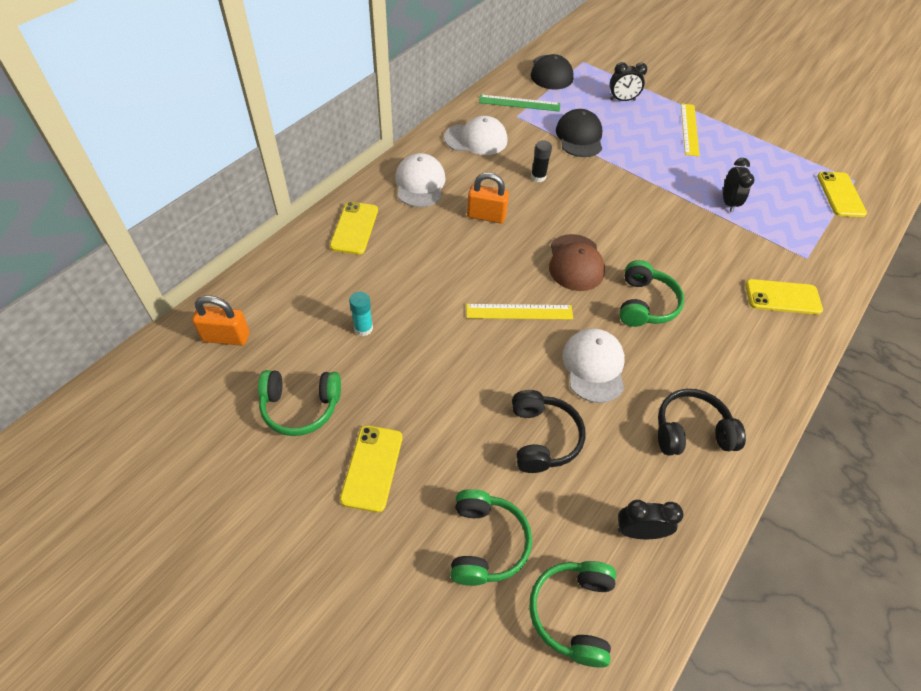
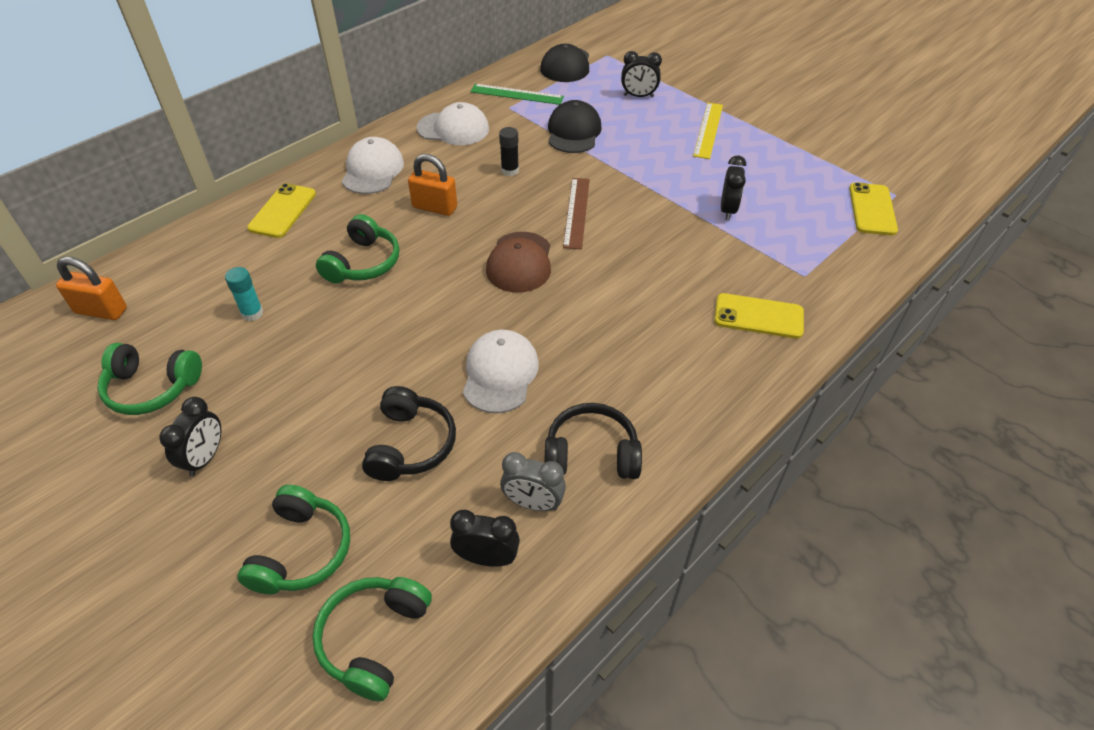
camera: 10 degrees right, 5 degrees down
(372, 468) = (205, 458): yellow phone -> black clock
(519, 312) = (434, 309): yellow ruler -> none
(607, 213) = (576, 212): none -> brown ruler
(645, 304) = (586, 311): green headphones -> green headphones (363, 263)
(659, 479) = (533, 503): none -> grey clock

